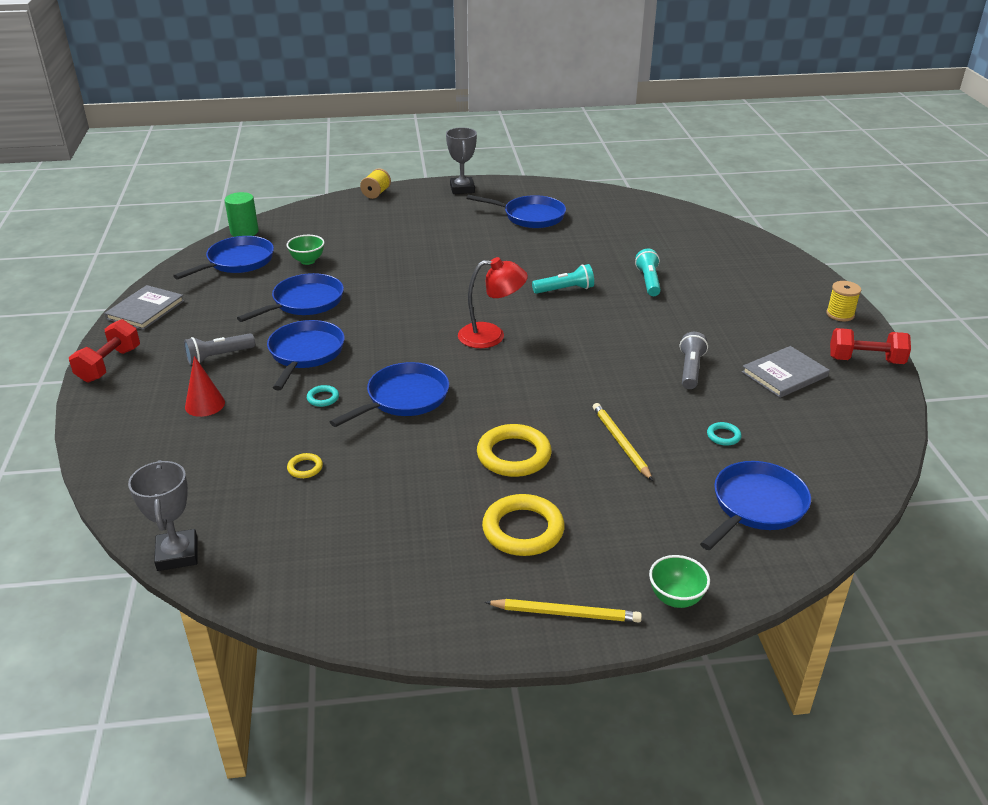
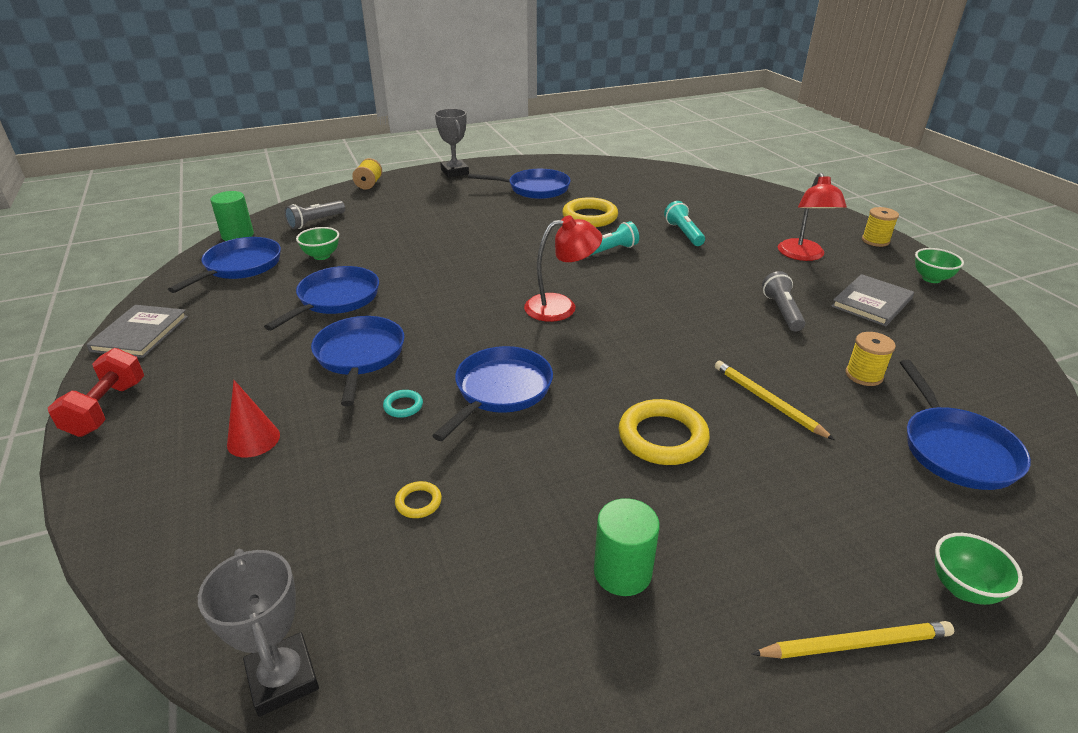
camera: 15 degrees left, 0 degrees up
(218, 356) = (252, 376): grey flashlight -> grey flashlight (315, 222)
(427, 539) = (622, 572): none -> green cylinder
(523, 530) = (730, 533): yellow ring -> yellow ring (590, 217)
(723, 436) = (864, 375): turquoise ring -> yellow spool
(752, 319) = (803, 255): none -> red lamp
(755, 506) = (955, 449): blue pan -> blue pan turned 150 degrees clockwise
(865, 360) = (931, 279): red dumbbell -> green bowl

